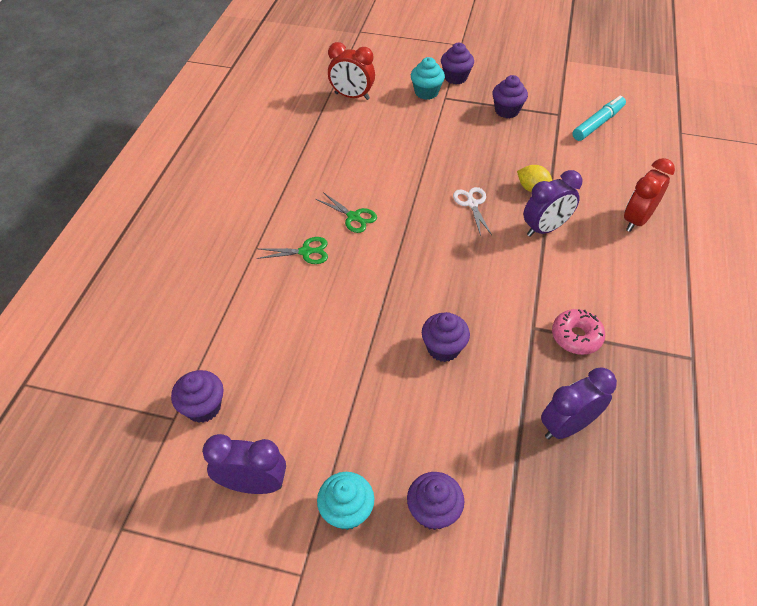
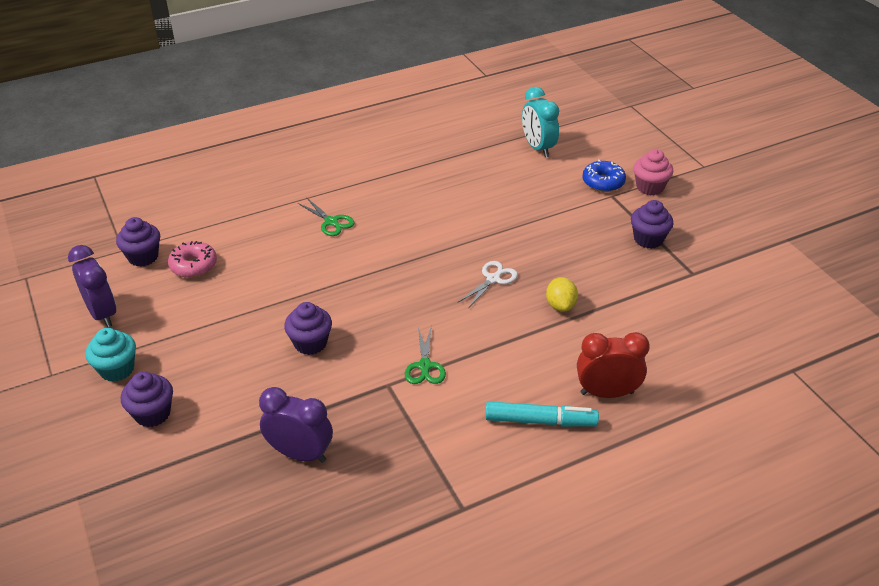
camera: 50 degrees right, 10 degrees down
(352, 96) = (538, 148): red clock -> turquoise clock
(354, 217) = (396, 225): green scissors -> green scissors (425, 366)
(426, 92) = (603, 182): turquoise cupcake -> blue donut
(455, 77) = (650, 187): purple cupcake -> pink cupcake
(545, 229) = (517, 337): purple clock -> none
(576, 336) = (405, 416): pink donut -> pink donut (193, 265)
(598, 123) = (717, 305): turquoise marker -> turquoise marker (540, 421)

